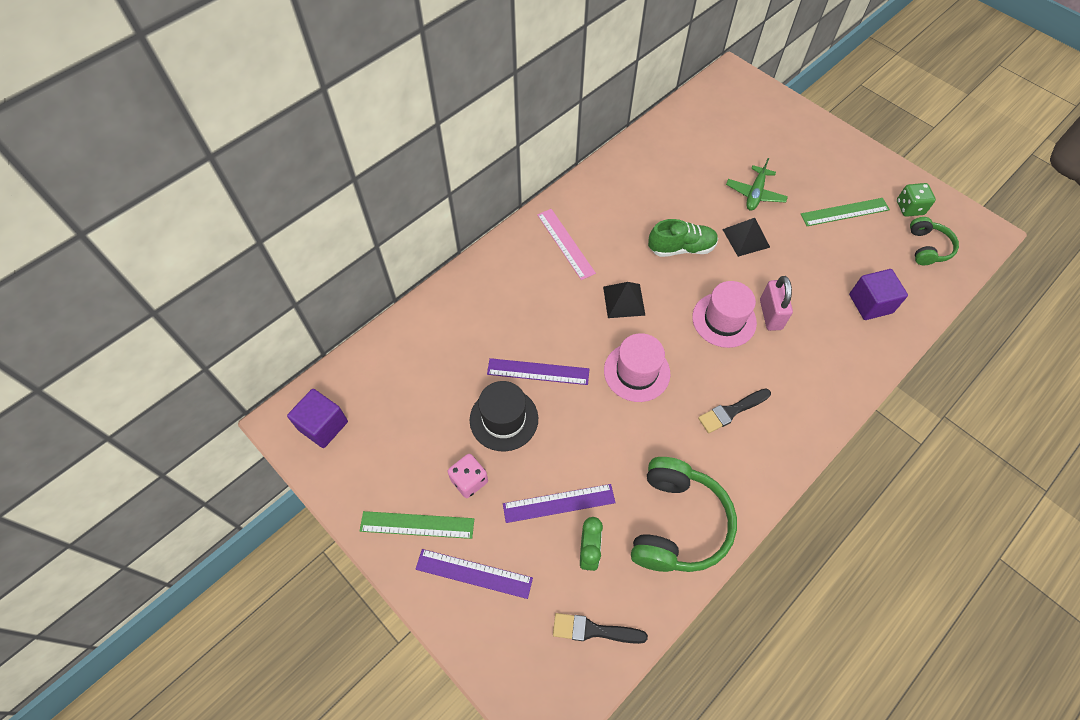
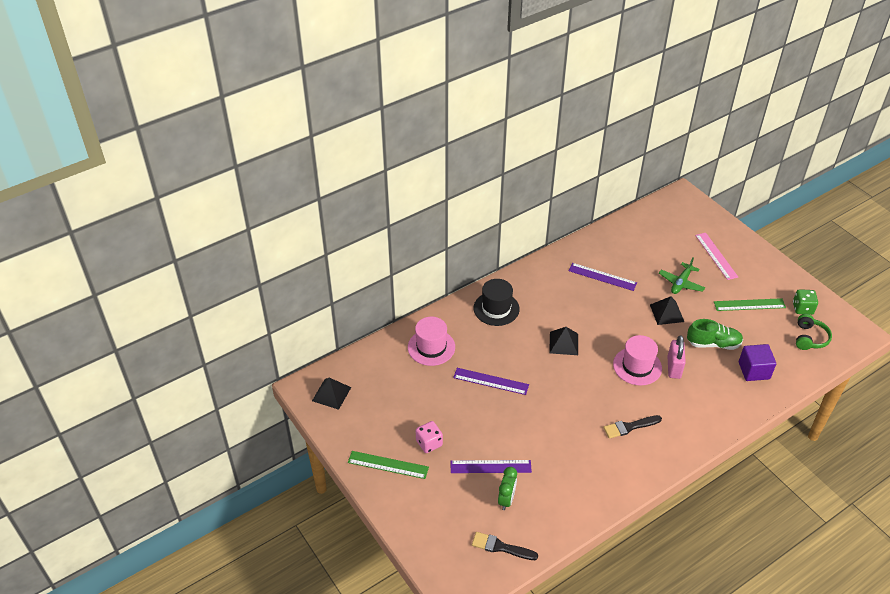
camera: 10 degrees right, 15 degrees down
(323, 425) = (331, 394): purple cube -> black pyramid
(474, 573) = (423, 500): purple ruler -> purple ruler (602, 277)
(504, 419) = (460, 408): black hat -> black hat (496, 308)
(565, 243) = (527, 299): pink ruler -> pink ruler (716, 256)
(636, 372) = (564, 391): pink hat -> pink hat (431, 347)
(677, 523) = (574, 492): green headphones -> none
(681, 248) = (615, 313): green shoe -> green shoe (713, 343)

